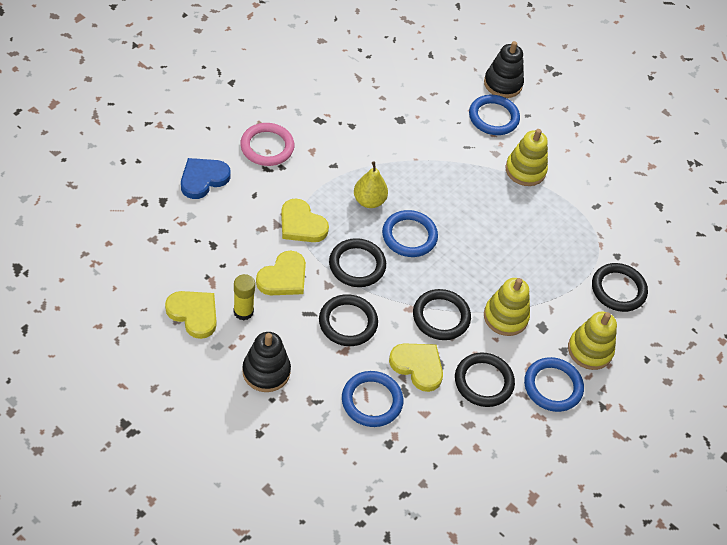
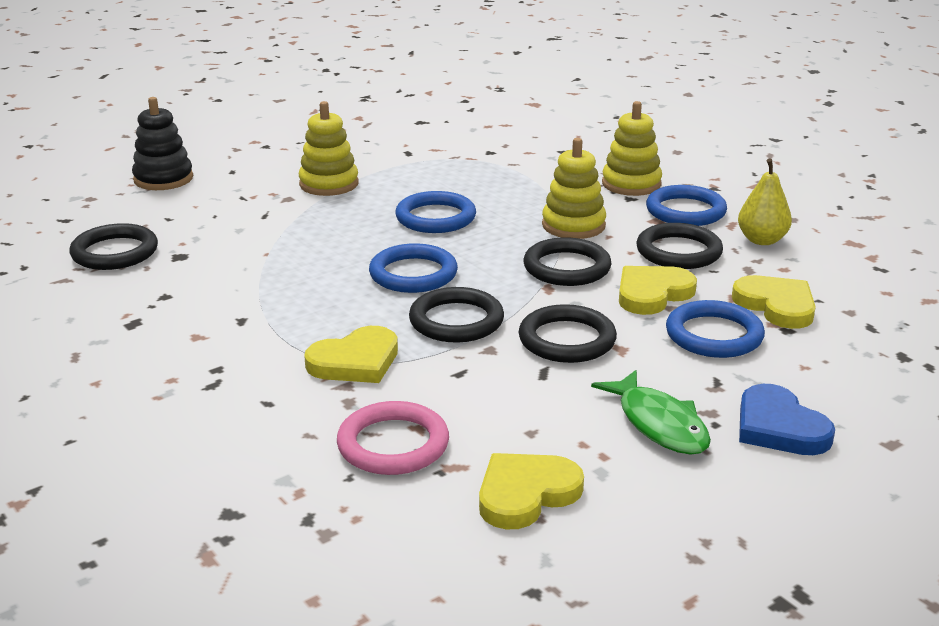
camera: 70 degrees left, 25 degrees down
(203, 179) = (199, 457): blue heart -> blue heart (779, 427)
(243, 312) = (529, 437): yellow glue stick -> none
(266, 371) = (659, 424): black stacking toy -> green fish
(267, 147) = (161, 379): pink ring -> pink ring (393, 444)
(283, 277) = (463, 389): yellow heart -> yellow heart (776, 305)
(369, 201) = (331, 298): yellow pear -> yellow pear (761, 240)
(493, 117) = (221, 192): blue ring -> blue ring (435, 217)
(618, 289) = (542, 158): black ring -> black ring (115, 252)

